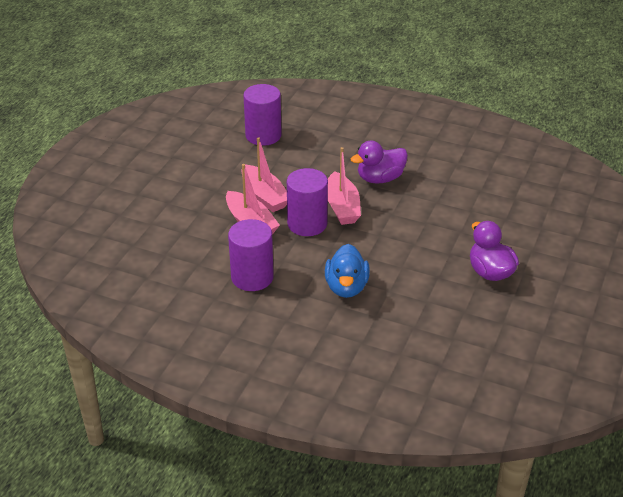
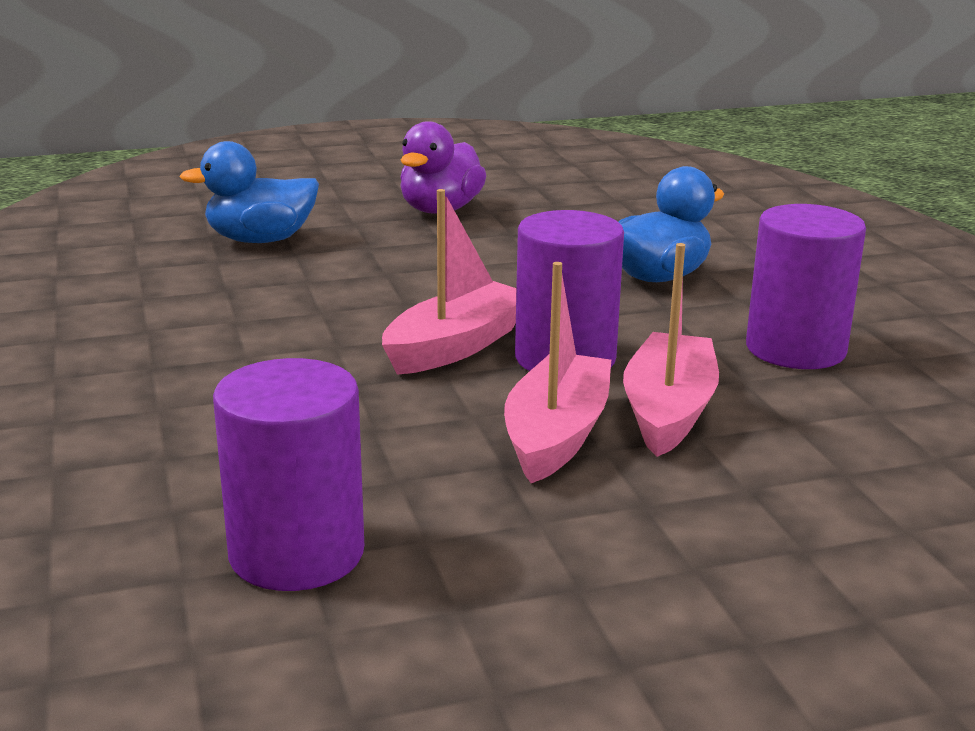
camera: 130 degrees left, 15 degrees down
(380, 178) = (299, 344): purple duck -> none
(495, 208) = (260, 240): none -> blue duck

